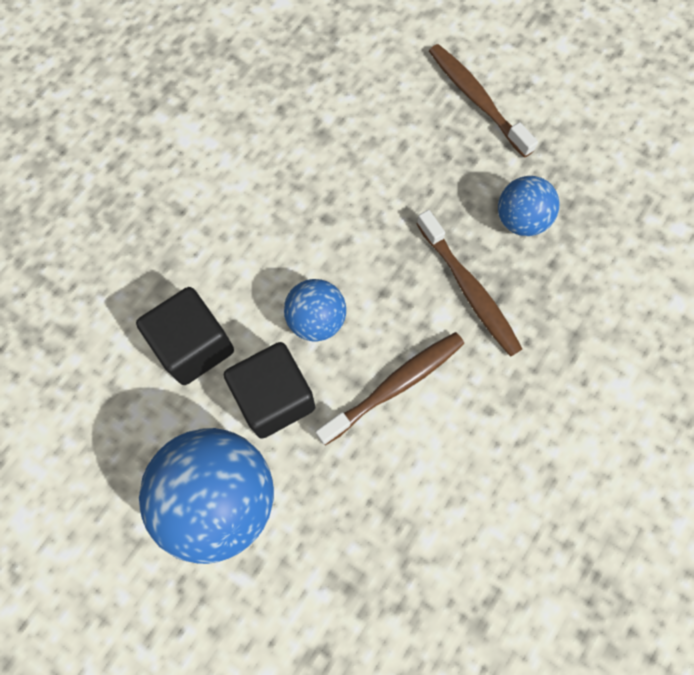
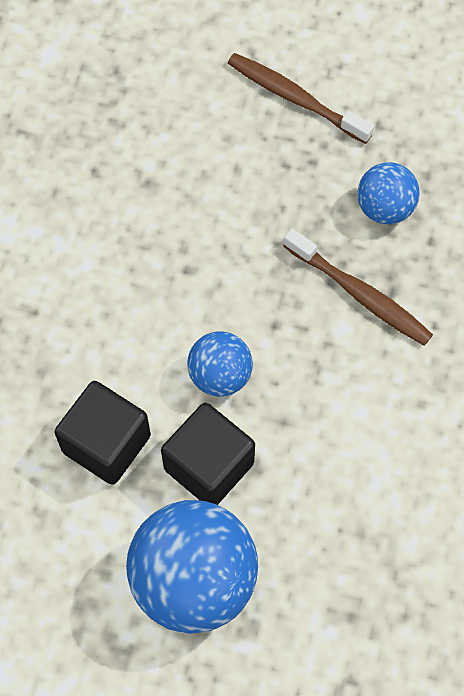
camera: 20 degrees left, 5 degrees down
(394, 386) = (322, 413): brown toothbrush -> none

